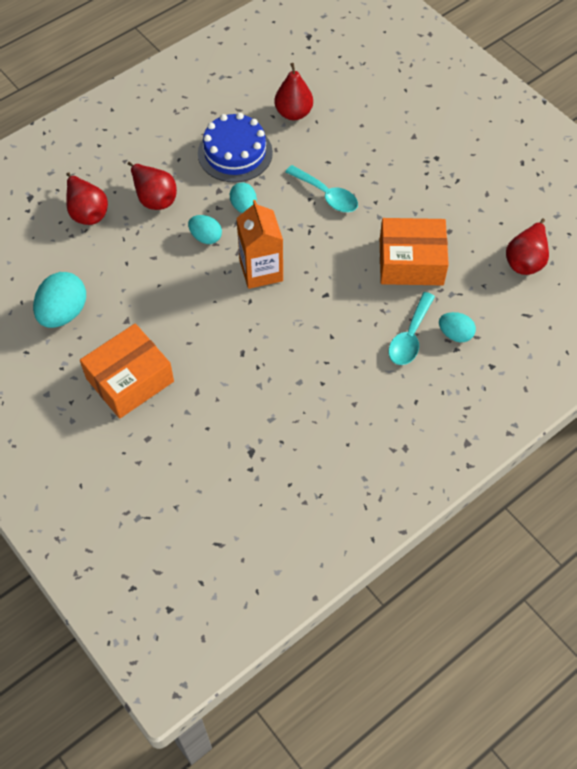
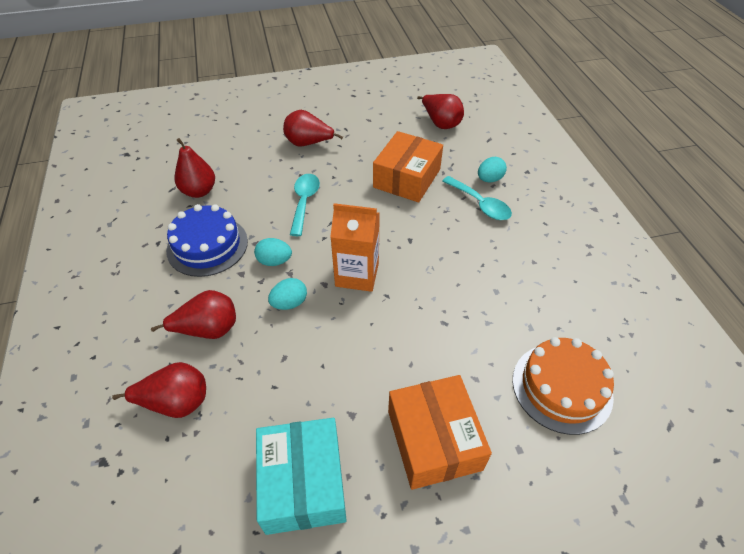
camera: 65 degrees left, 10 degrees down
(63, 313) = (303, 482): turquoise egg -> turquoise box
(218, 456) = (562, 387): none -> orange cake
(326, 195) = (304, 202): turquoise spoon -> turquoise spoon turned 60 degrees counterclockwise
(412, 160) = (308, 143): none -> red pear

